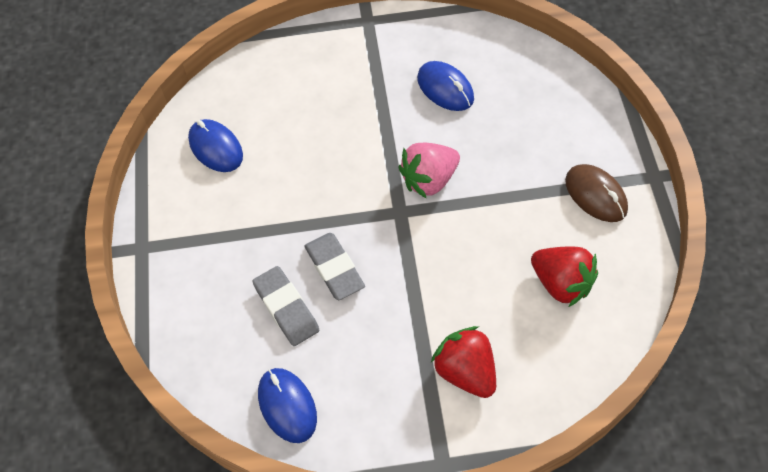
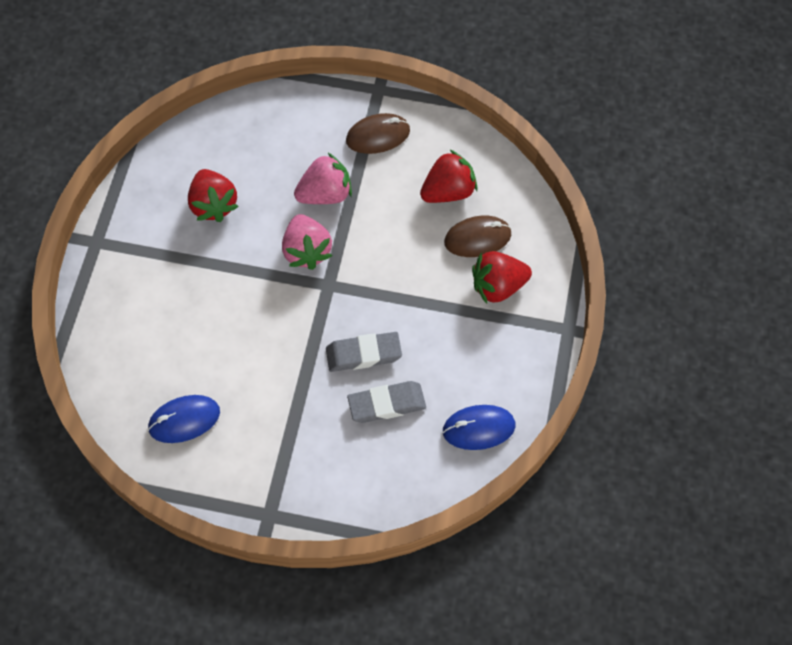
camera: 75 degrees left, 5 degrees up
(445, 88) = (213, 205): blue mouse -> red strawberry
(501, 173) = (325, 194): none -> pink strawberry
(517, 332) = (477, 238): none -> brown mouse

